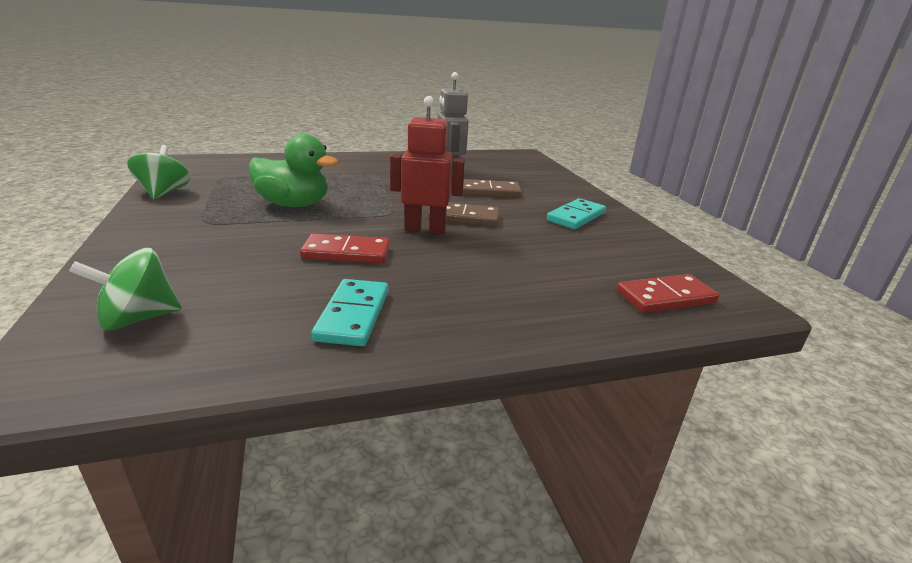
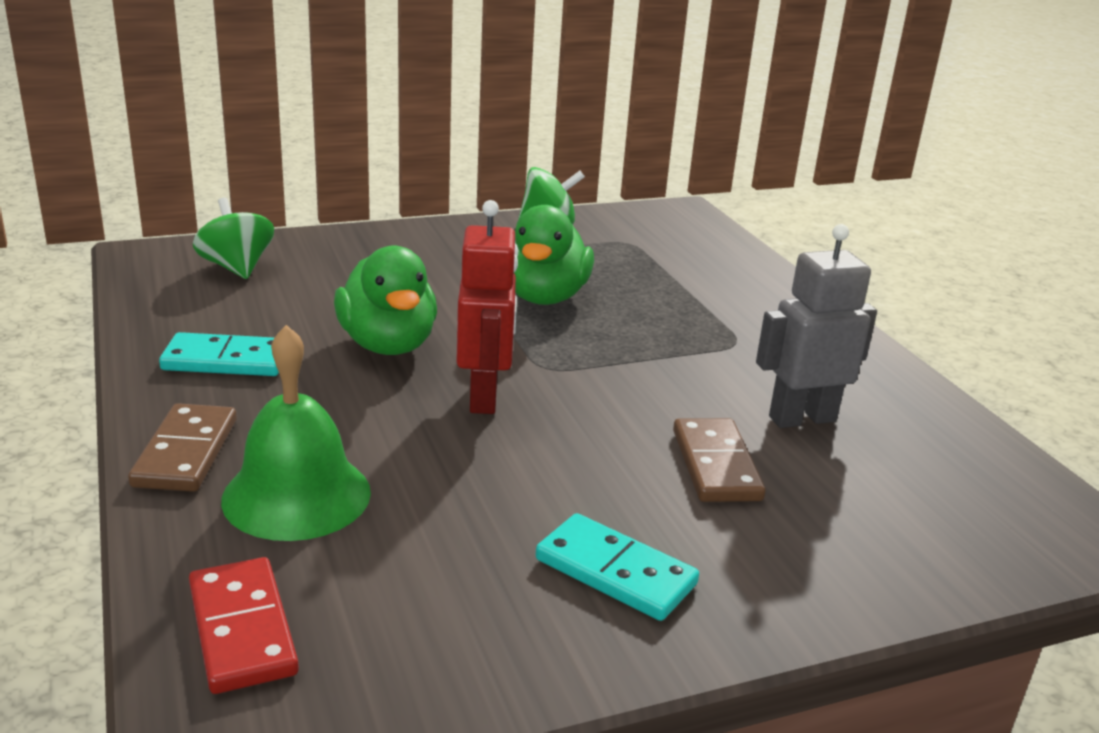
camera: 85 degrees right, 0 degrees up
(346, 253) = (388, 345): red domino -> green duck
(464, 217) = (551, 432): brown domino -> brown domino (185, 452)
(541, 284) = (296, 495): none -> green bell

